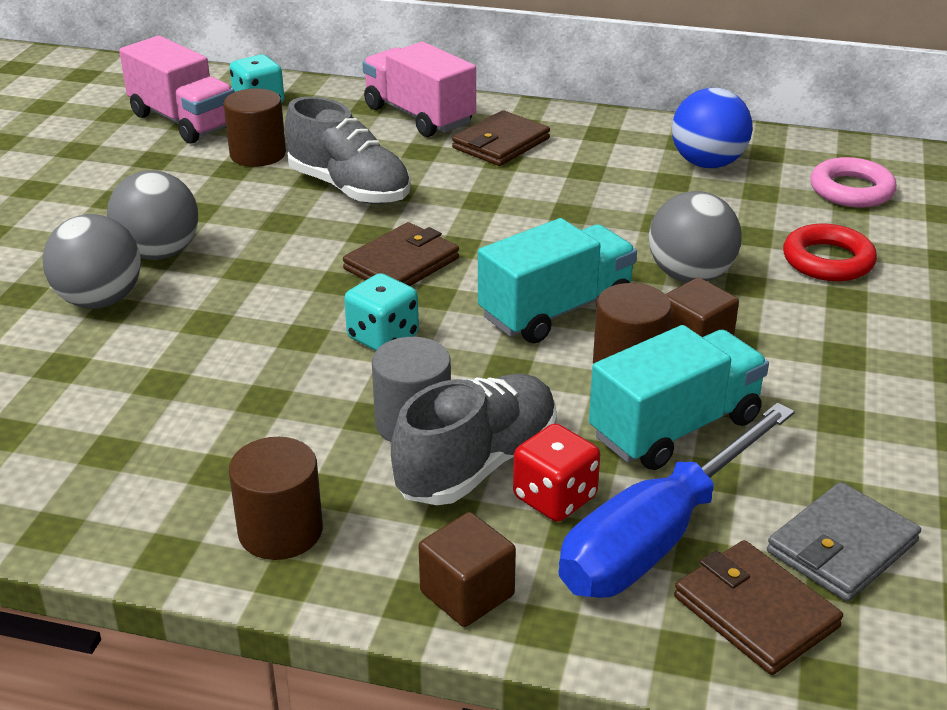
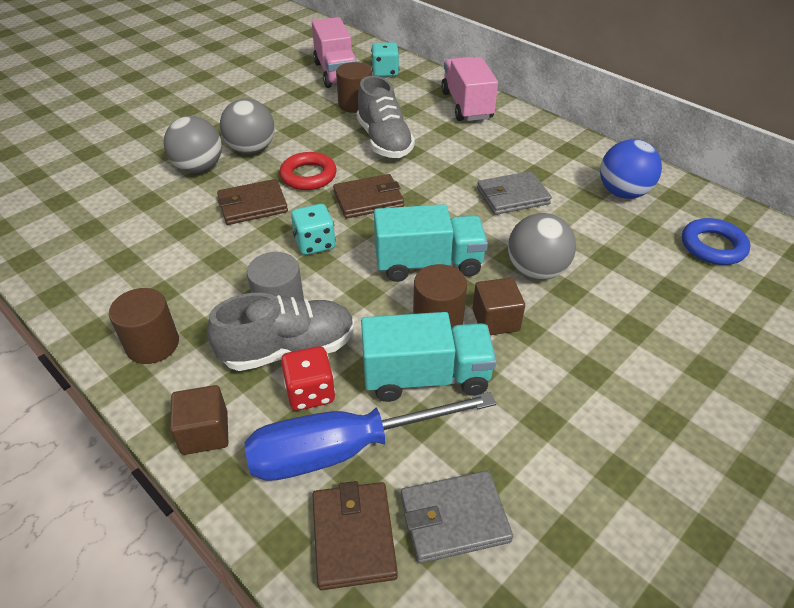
camera: 30 degrees right, 10 degrees up
(501, 143) = (499, 138): brown wallet -> brown wallet (252, 205)
(584, 205) = (512, 196): none -> grey wallet
(828, 260) = (645, 294): red ring -> red ring (308, 176)
(851, 190) = (713, 246): pink ring -> blue ring

